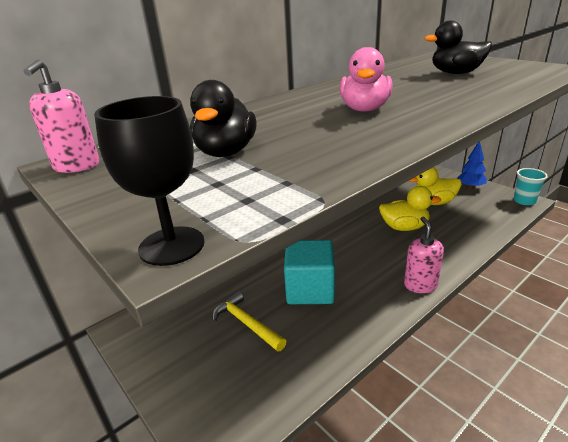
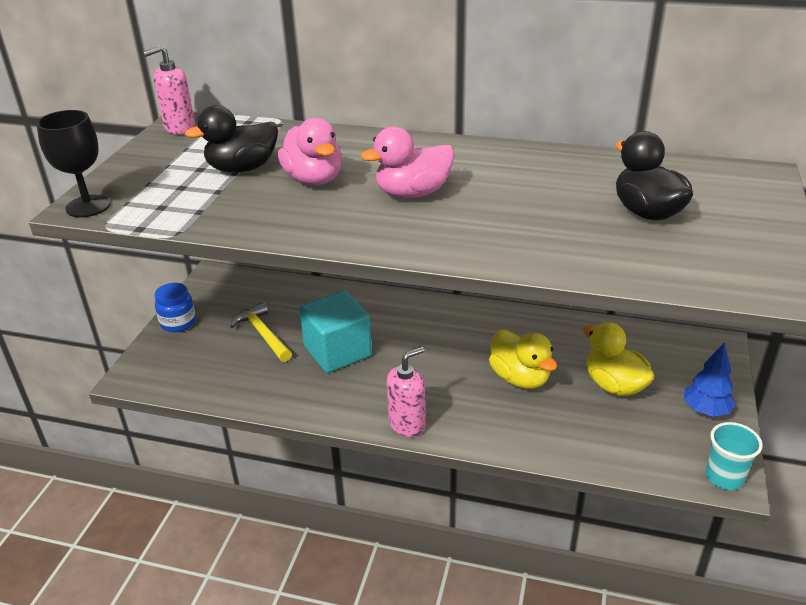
camera: 55 degrees right, 5 degrees up
(164, 378) = (178, 323): none -> blue jar
(246, 323) = (263, 334): yellow hammer -> yellow hammer turned 45 degrees counterclockwise
(294, 131) = (314, 179): none -> pink duck

